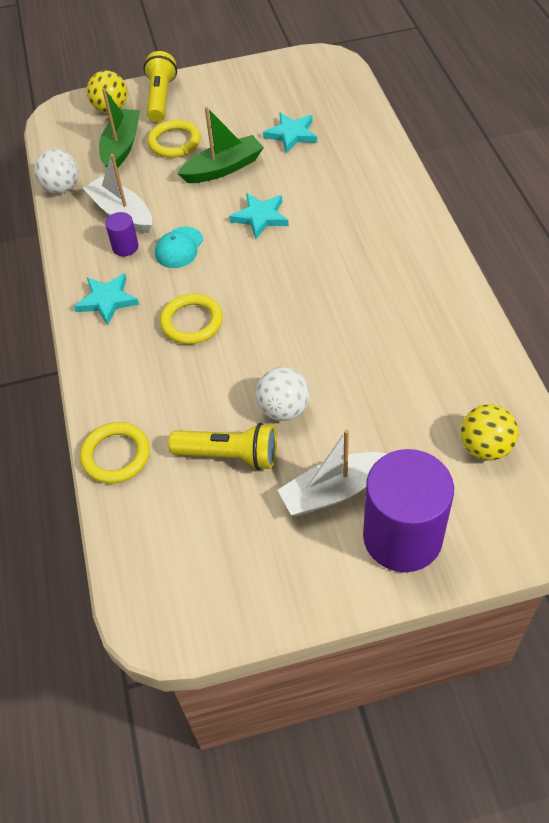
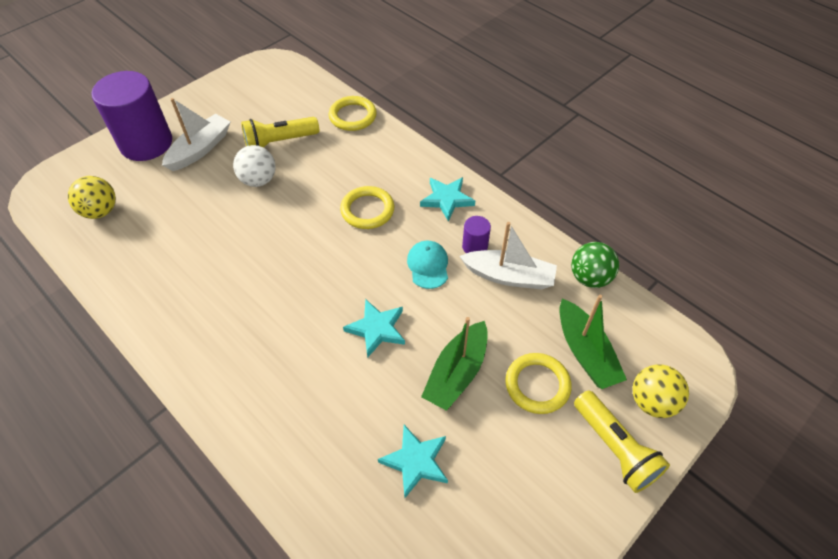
camera: 145 degrees right, 0 degrees up
(61, 188) = (589, 278): white ball -> green ball

